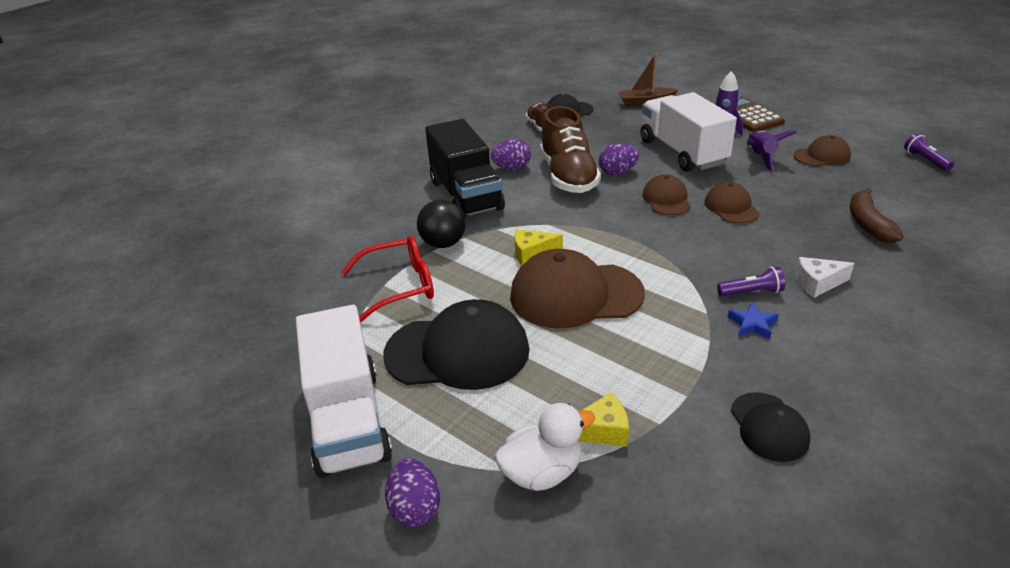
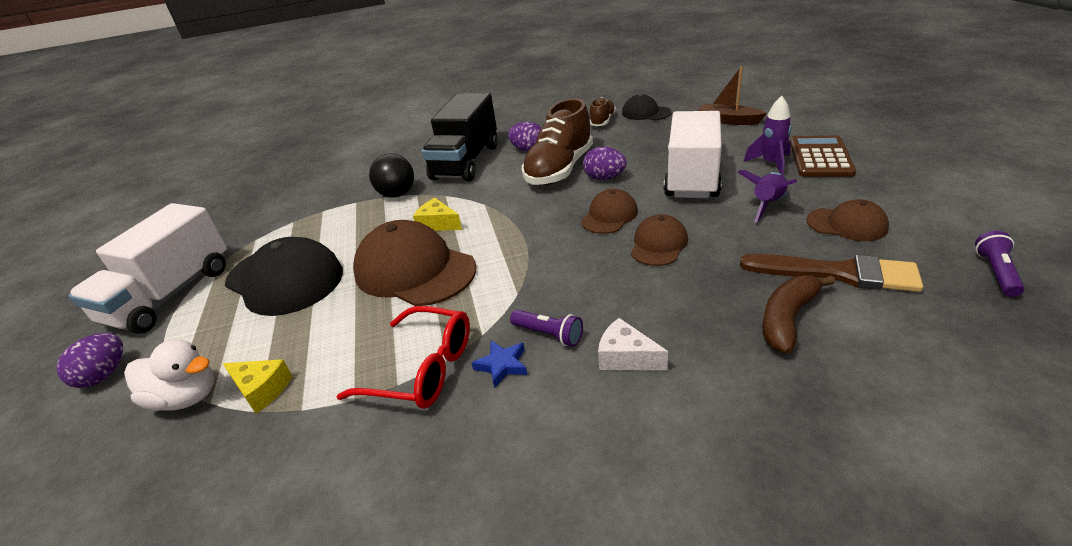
camera: 40 degrees right, 0 degrees up
(398, 286) = (327, 215): red glasses -> red glasses (421, 369)
(769, 427) = (364, 470): black cap -> none
(856, 188) = (837, 273): none -> brown brush

